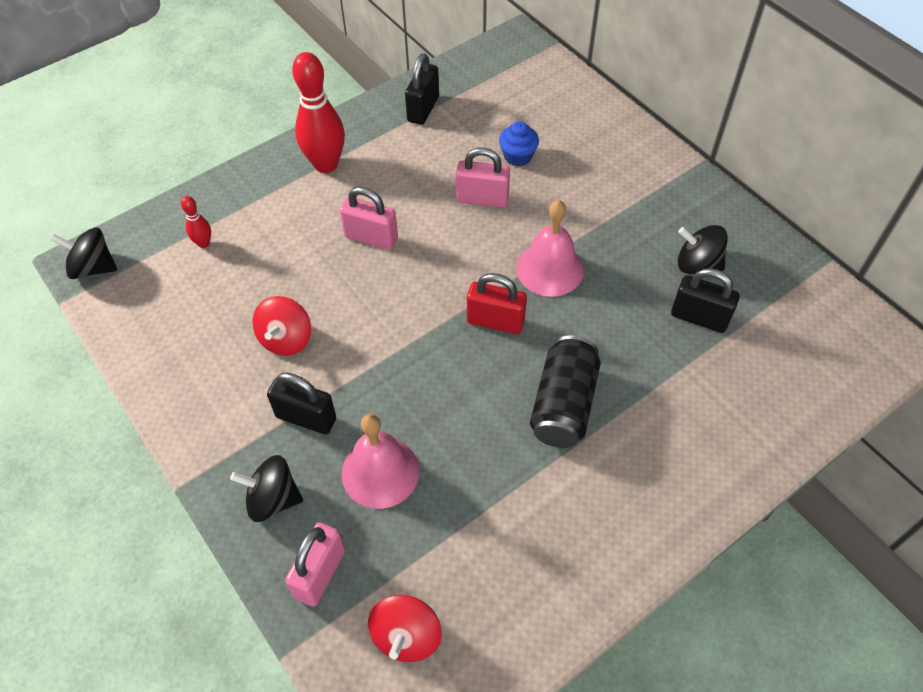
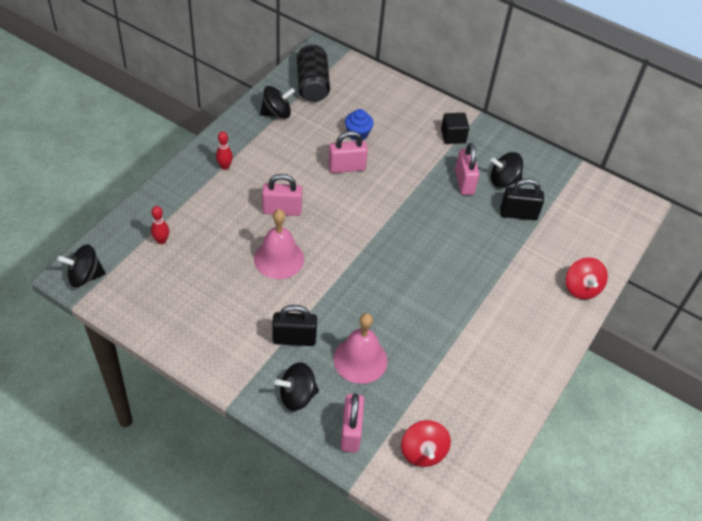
camera: 25 degrees left, 5 degrees down
(286, 339) = (255, 291): red spinning top -> red spinning top (581, 288)
(326, 165) = (225, 166): red bowling pin -> red bowling pin, size x0.47
(423, 109) = (277, 113): black padlock -> black spinning top
(495, 321) = (392, 246): red padlock -> none
(550, 269) = (412, 204): pink bell -> pink bell (279, 258)
(563, 404) = (458, 288): black can -> black can (312, 84)
(638, 254) = (464, 182): none -> pink padlock
(649, 186) = (453, 136): none -> black cube

